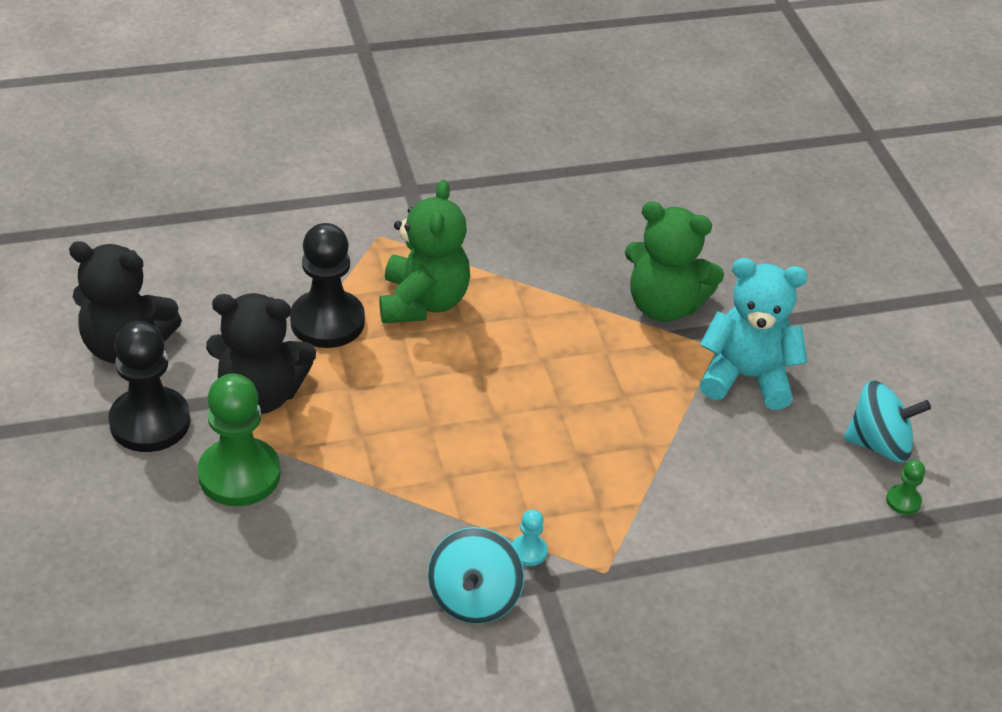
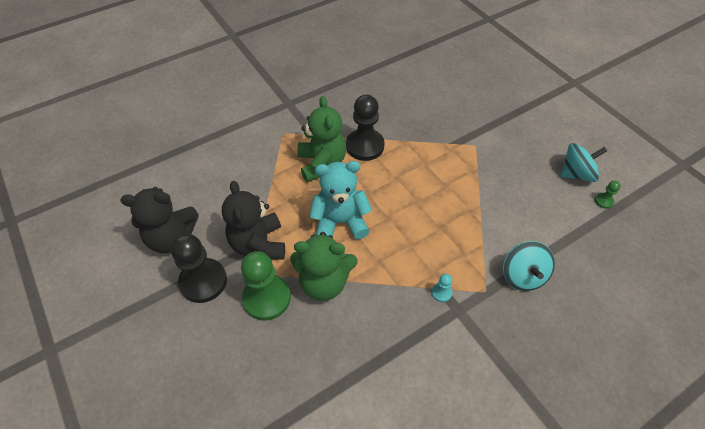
camera: 15 degrees left, 10 degrees up
(260, 395) = (259, 244): black teddy bear -> black teddy bear turned 90 degrees clockwise
(327, 321) = (277, 189): black pawn -> black pawn (365, 146)
(474, 598) = (426, 332): turquoise spinning top -> turquoise spinning top (522, 276)
(664, 306) = (440, 130): green teddy bear -> green teddy bear (324, 282)
(746, 377) = (497, 157): turquoise teddy bear -> turquoise teddy bear (340, 222)

